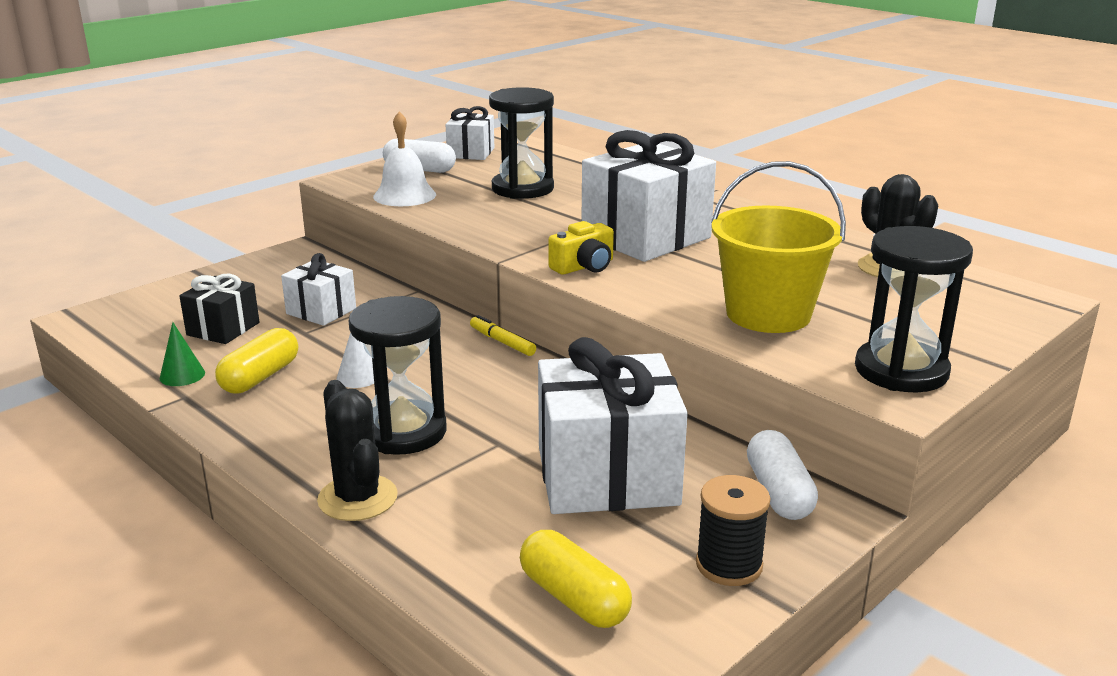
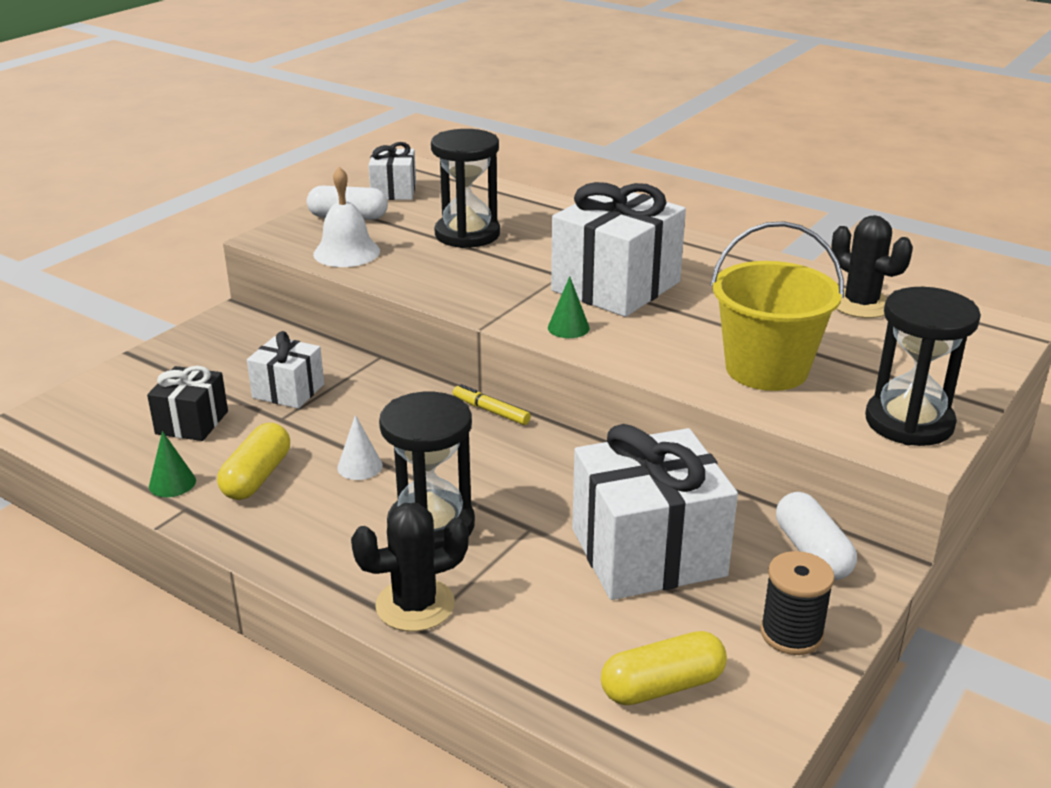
camera: 10 degrees left, 5 degrees up
(357, 498) = (415, 605): black cactus -> black cactus turned 75 degrees counterclockwise
(574, 598) = (662, 686): yellow capsule -> yellow capsule turned 60 degrees counterclockwise
(584, 266) = (568, 328): yellow camera -> green cone

